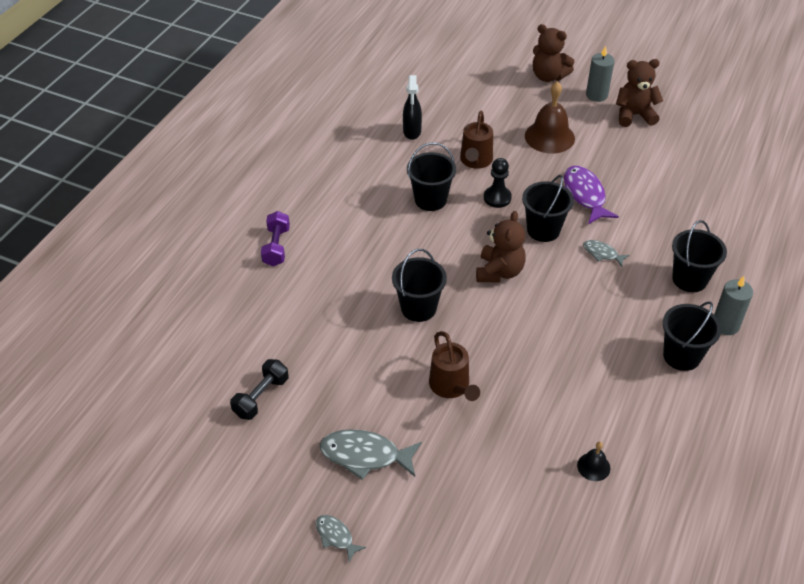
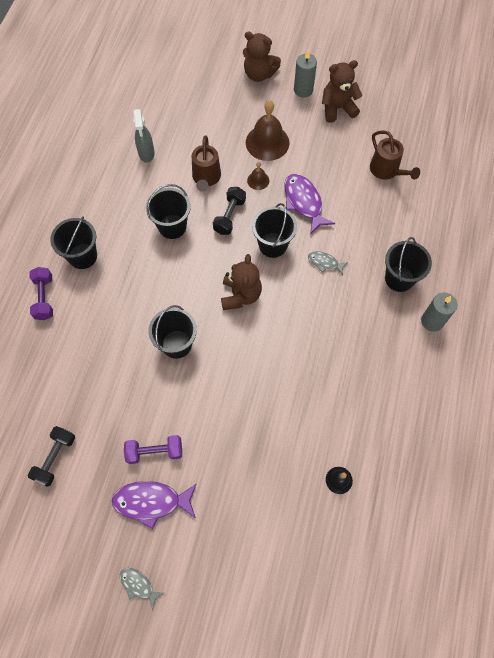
camera: 10 degrees left, 20 degrees up
(365, 455) = (151, 502): grey fish -> purple fish
(377, 407) = (155, 451): none -> purple dumbbell
(412, 132) = (146, 153): black spray bottle -> grey spray bottle
(451, 387) = (214, 421): brown watering can -> brown watering can (387, 171)
(497, 198) = (229, 216): black pawn -> black dumbbell
(534, 169) = (258, 180): none -> brown bell
(681, 356) = (399, 358): black bucket -> black bucket (82, 256)

